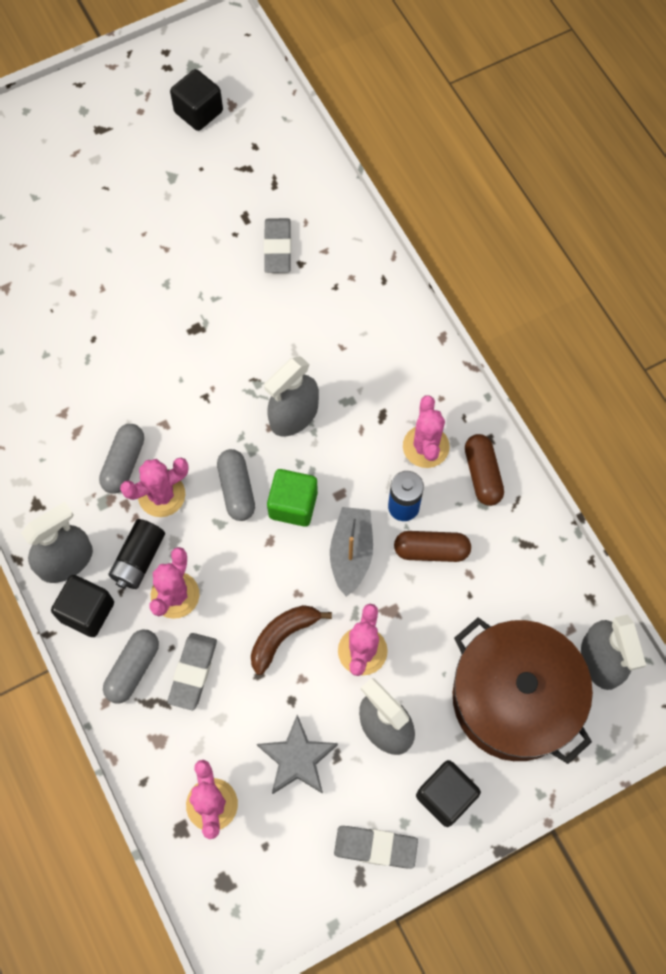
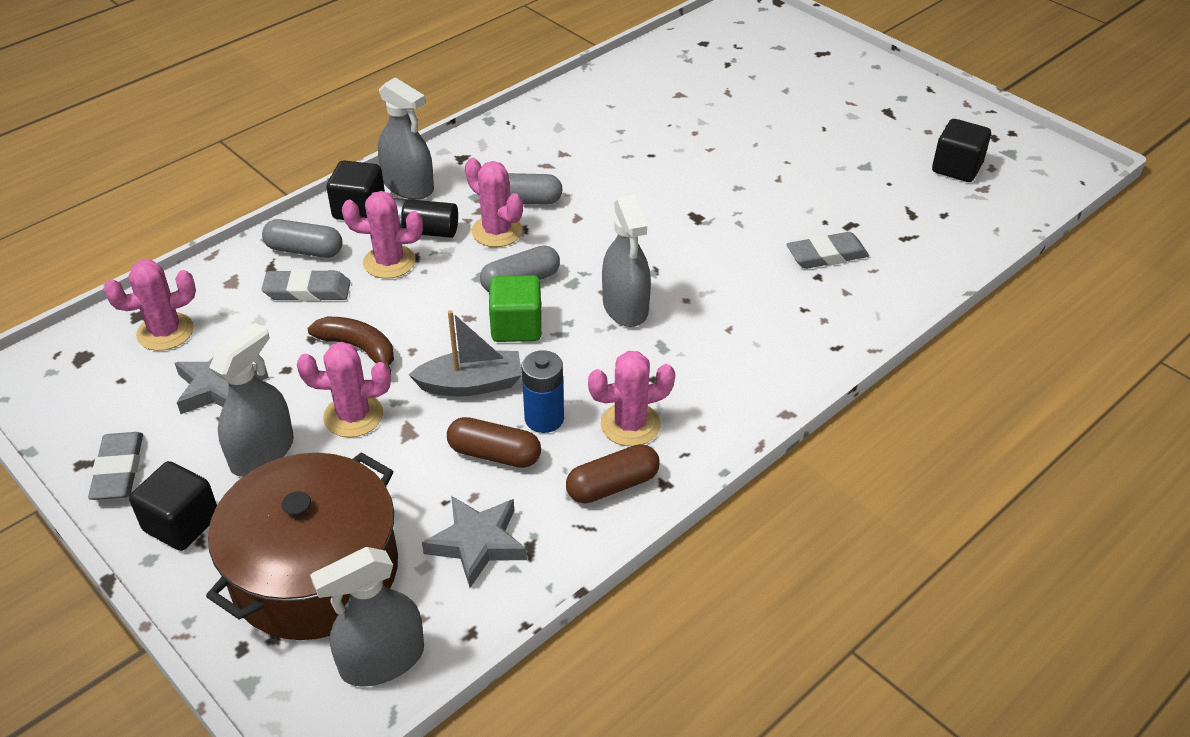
camera: 75 degrees right, 25 degrees down
(294, 415) = (625, 307): grey spray bottle -> grey spray bottle turned 135 degrees counterclockwise
(431, 550) = (494, 454): brown capsule -> brown capsule turned 60 degrees counterclockwise
(514, 579) = (477, 543): none -> grey star

